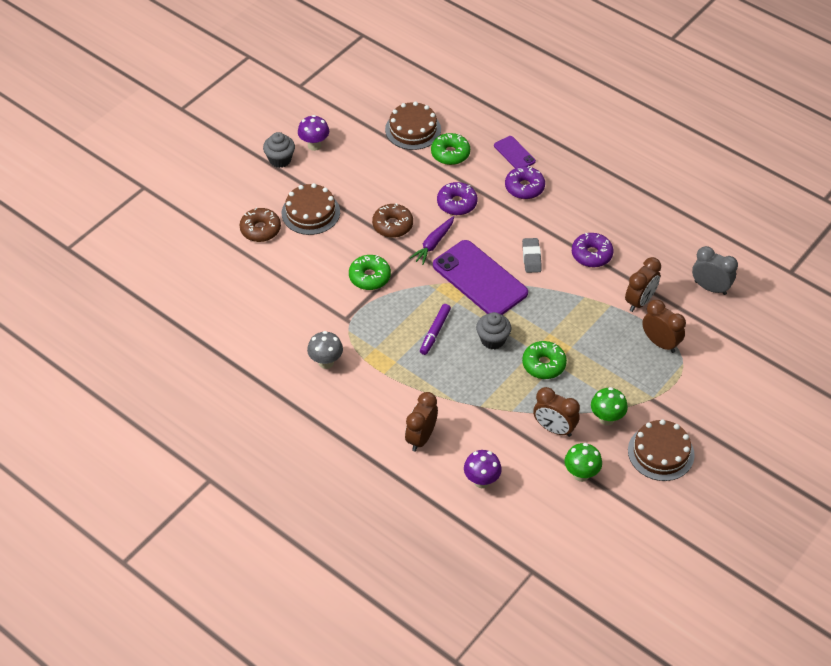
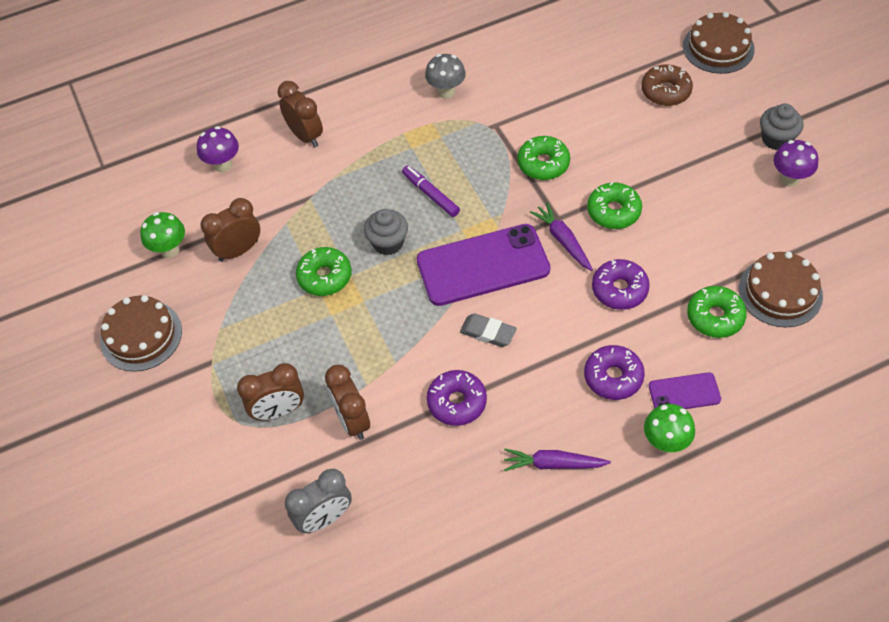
camera: 120 degrees right, 5 degrees up
(310, 212) = (672, 142): brown cake -> brown cake (718, 47)
(392, 225) = (613, 211): brown donut -> green donut
(601, 196) = (553, 464): none -> purple carrot
(606, 419) = (217, 304): green mushroom -> green mushroom (665, 443)

